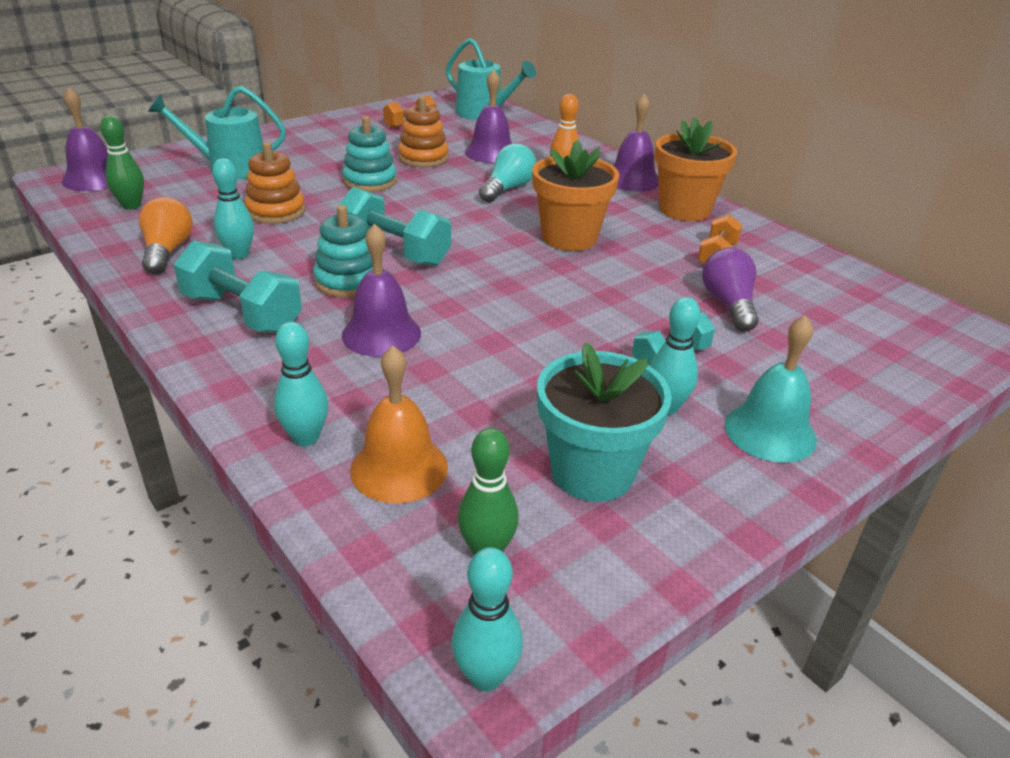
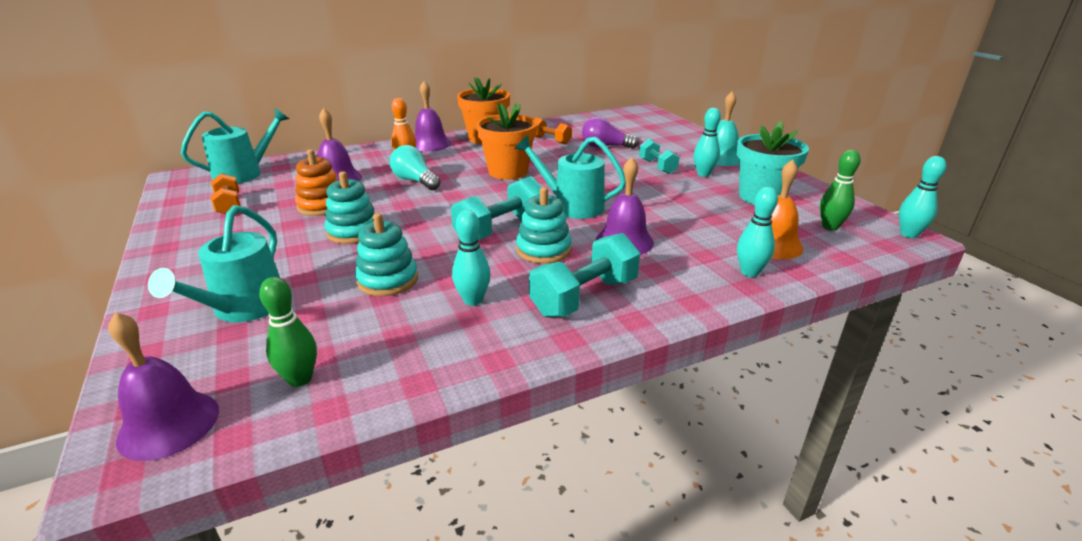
camera: 75 degrees left, 5 degrees down
(167, 251) = (446, 343): orange light bulb -> none
(276, 211) = (388, 280): orange stacking toy -> turquoise stacking toy
(477, 290) = (572, 206): none -> turquoise watering can

